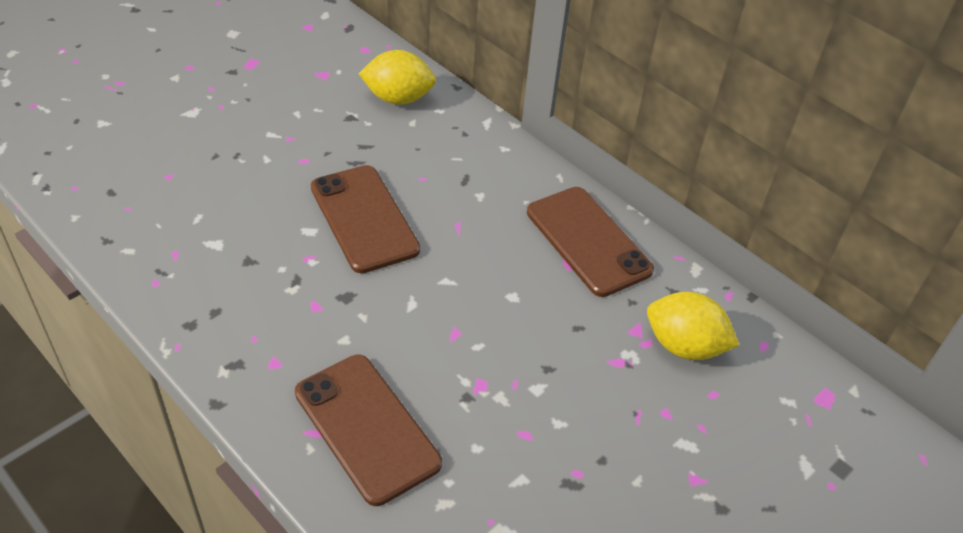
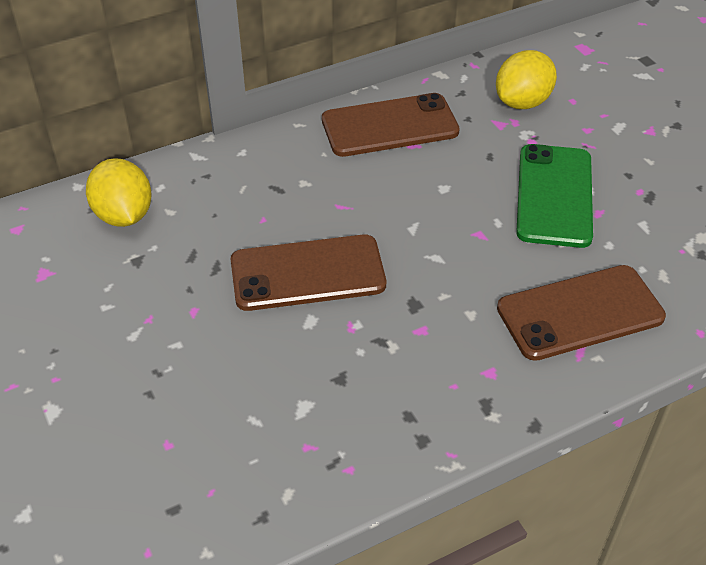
camera: 70 degrees left, 0 degrees up
(398, 98) = (124, 215): yellow lemon -> yellow lemon turned 45 degrees counterclockwise
(536, 390) = (554, 195): none -> green phone

